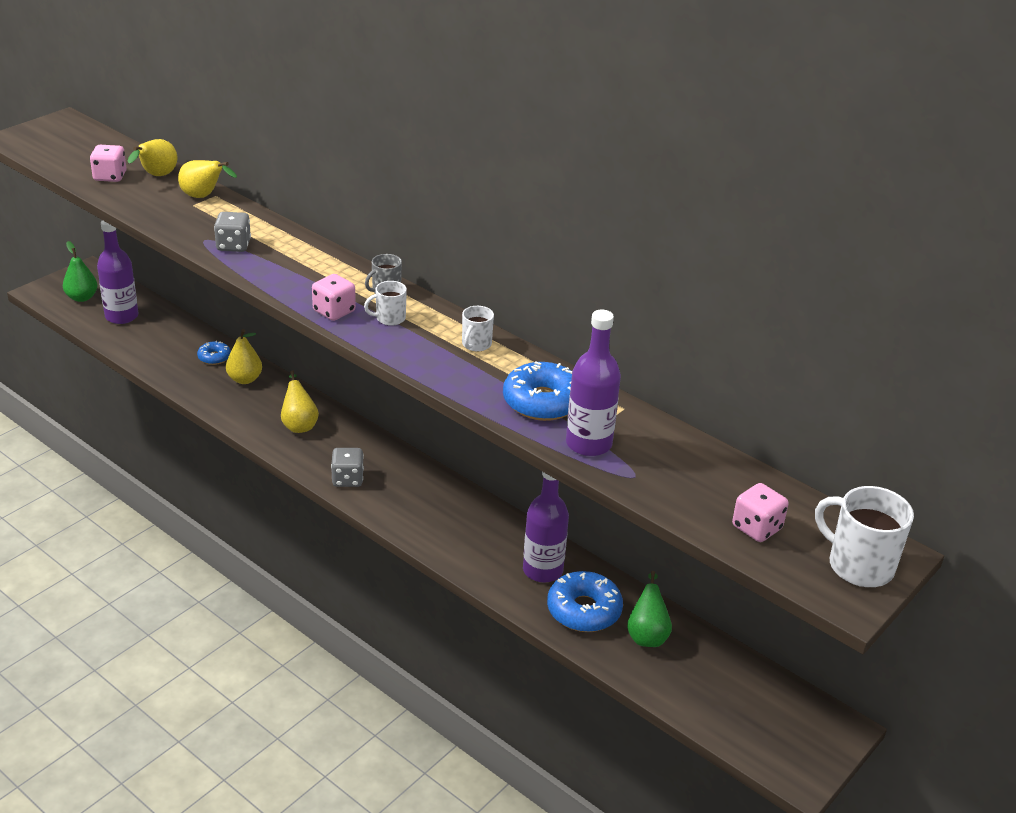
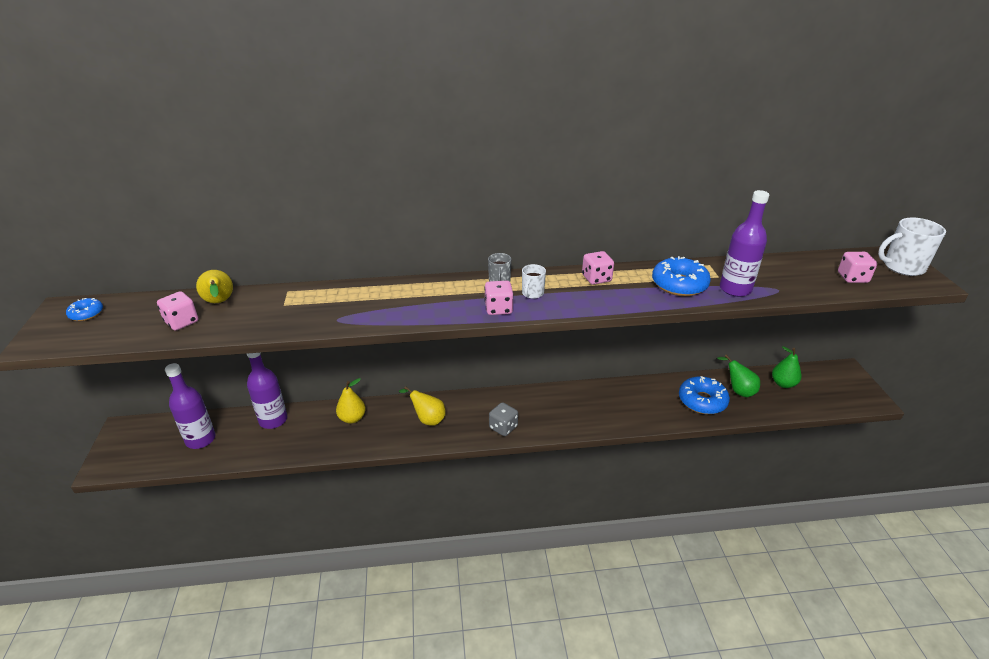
camera: 45 degrees left, 0 degrees up
(82, 297) = (147, 448): green pear -> green pear (783, 384)
(204, 197) = (281, 296): yellow pear -> none
(214, 357) = (311, 419): blue donut -> blue donut (86, 314)
(233, 245) = (363, 311): grey dice -> none
(476, 344) = (596, 278): white mug -> pink dice
(542, 570) = (657, 397): purple bottle -> purple bottle (273, 420)

